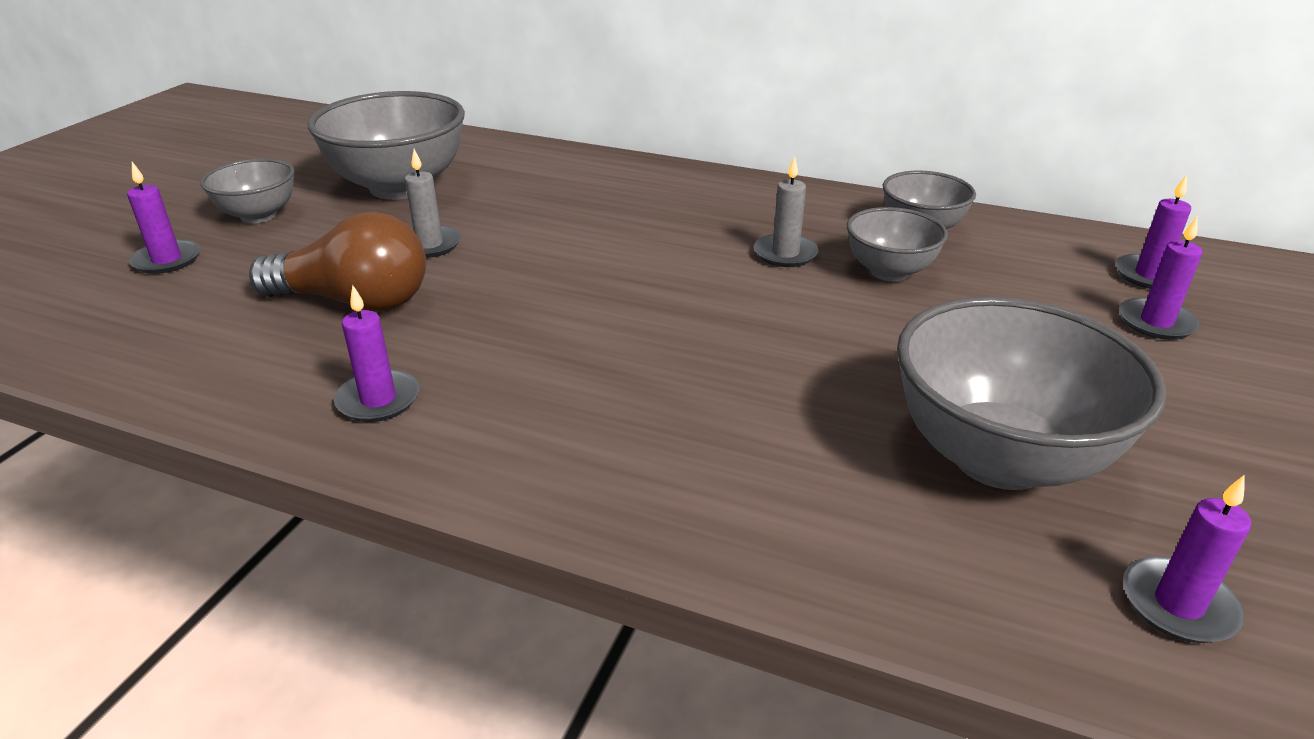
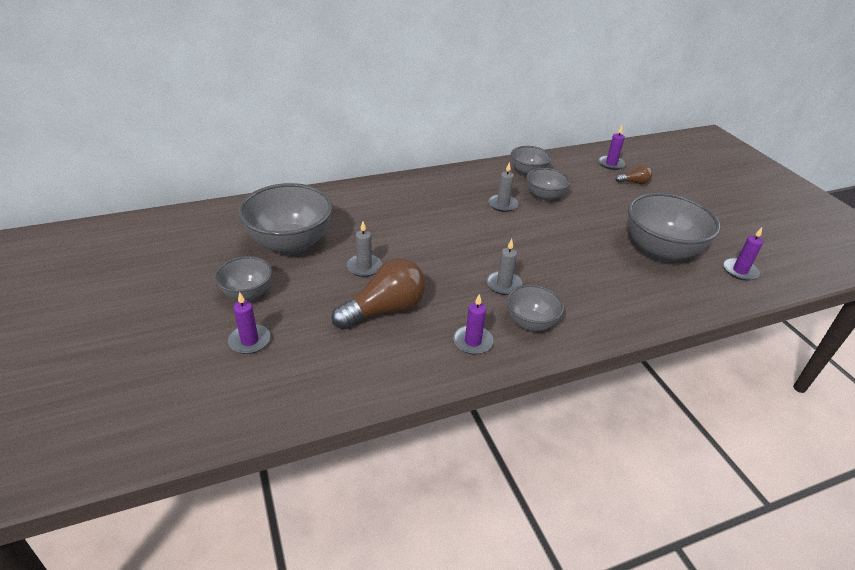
camera: 45 degrees left, 5 degrees up
(507, 427) = (530, 323): none -> grey bowl
(572, 354) = (504, 284): none -> grey candle
(1156, 322) = (634, 182): purple candle -> brown light bulb

